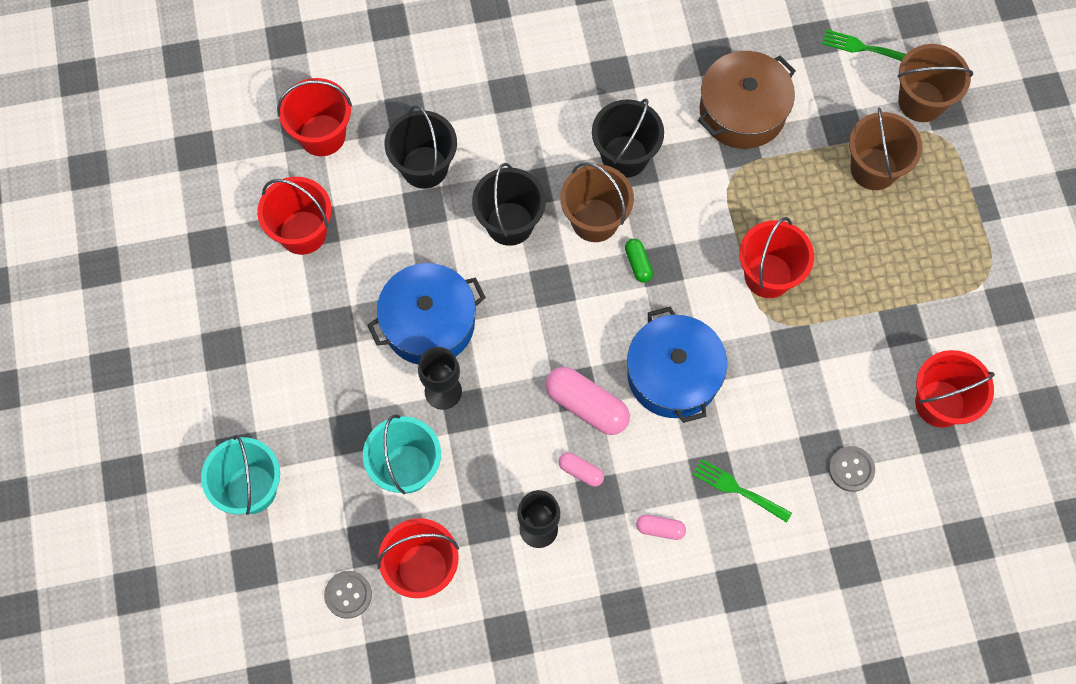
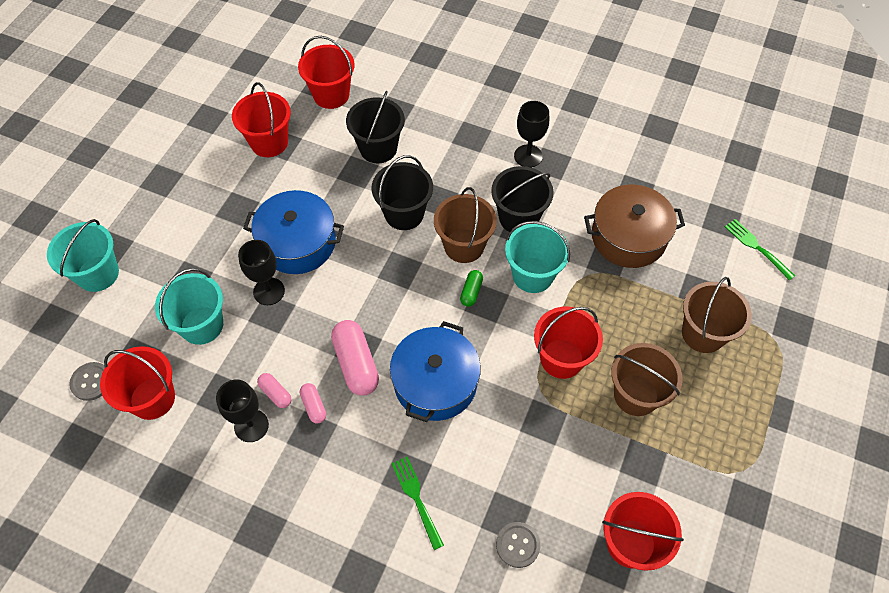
camera: 35 degrees right, 10 degrees down
(583, 81) = (528, 156): none -> black goblet
(660, 529) = (335, 487): pink capsule -> pink capsule (275, 393)
(682, 209) = (532, 275): none -> turquoise bucket
(921, 101) = (777, 308): brown bucket -> brown bucket (636, 395)

